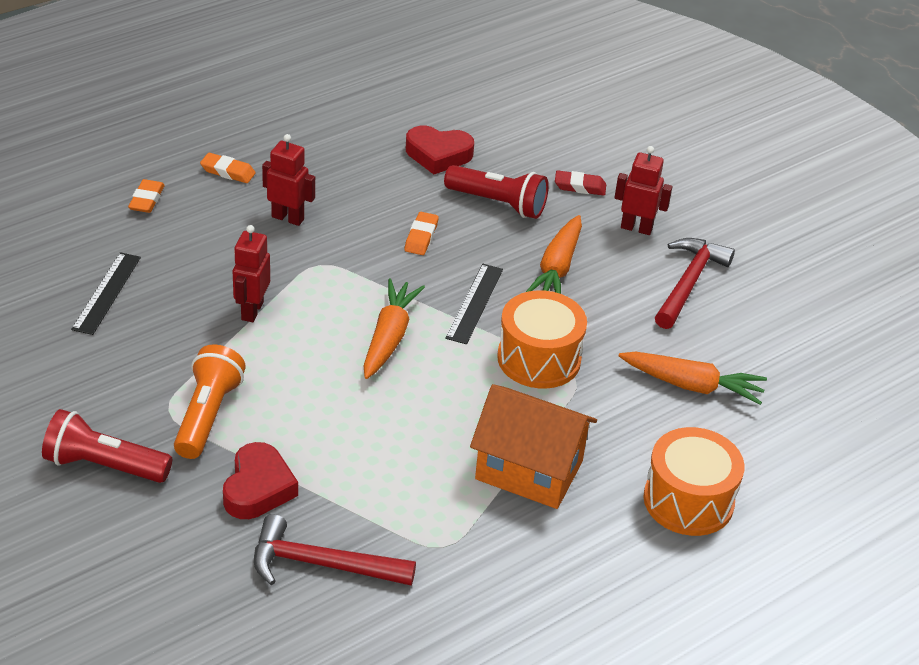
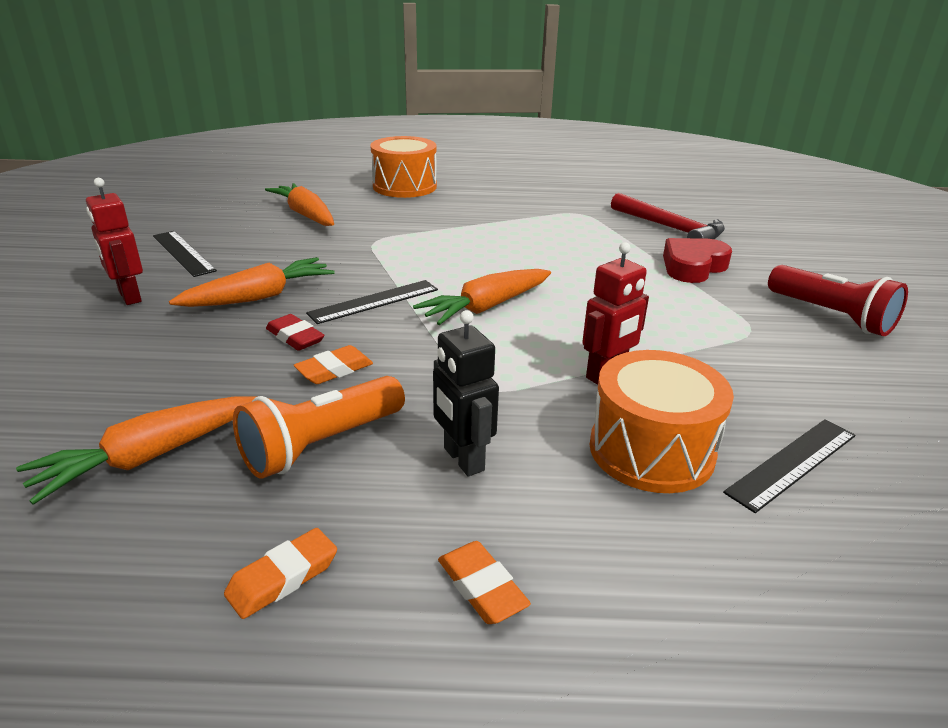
camera: 140 degrees left, 10 degrees down
(147, 200) = (668, 597): orange eraser -> orange eraser (283, 578)
(207, 415) = (712, 315): orange flashlight -> orange flashlight (321, 444)
(288, 218) = (463, 459): red robot -> black robot
(438, 155) = (148, 457): red heart -> orange carrot
(498, 203) = (198, 368): red flashlight -> none
(529, 470) = (480, 219): orange house -> none
(539, 359) = (382, 256): orange drum -> orange drum (651, 450)
(580, 186) = (89, 348): red eraser -> red eraser (295, 337)
(688, 283) = (183, 253): red hammer -> black ruler

